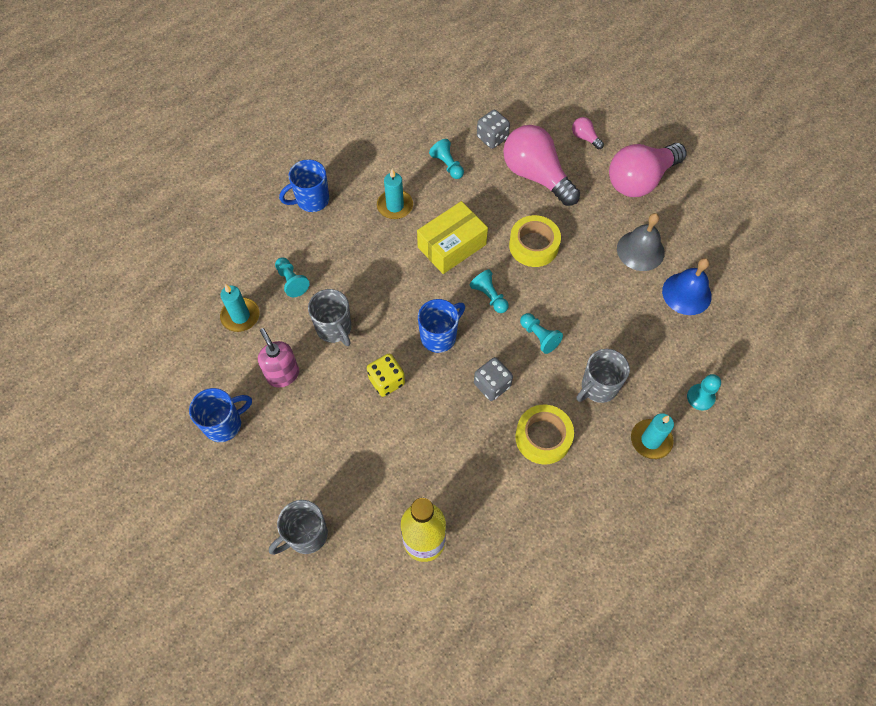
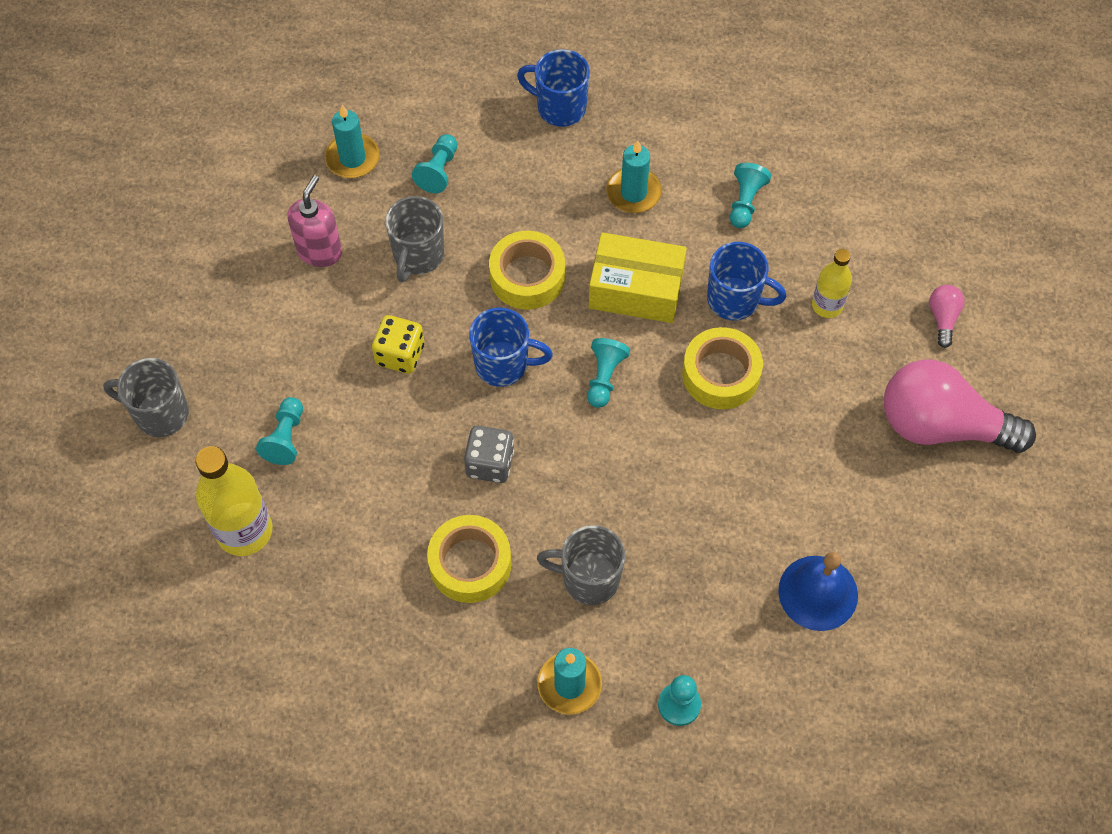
camera: 50 degrees right, 0 degrees up
(224, 424) = (217, 244): blue mug -> blue mug (734, 300)
(397, 287) = (527, 276): none -> yellow tape
(492, 138) = (835, 219): grey dice -> none
(536, 176) = (827, 305): pink light bulb -> yellow bottle
(539, 337) = (599, 468): turquoise pawn -> turquoise pawn (285, 438)
(640, 250) = (831, 497): grey bell -> none

